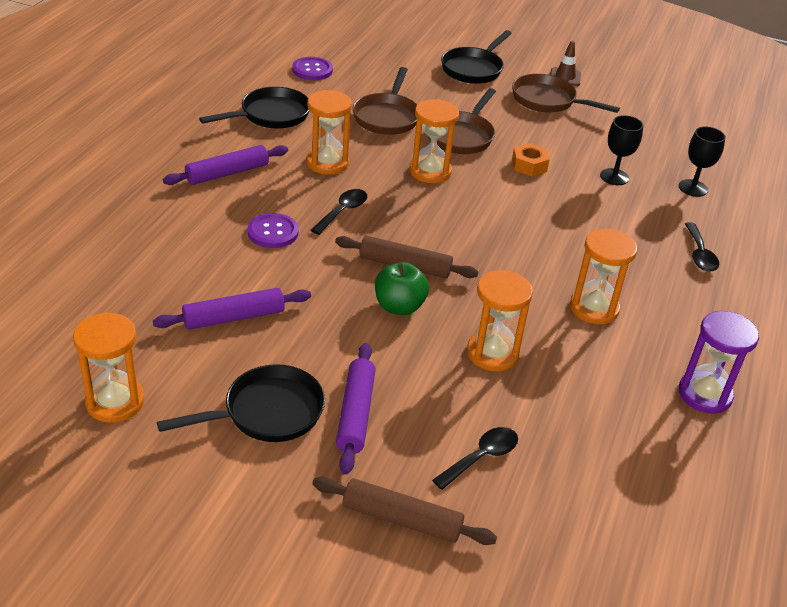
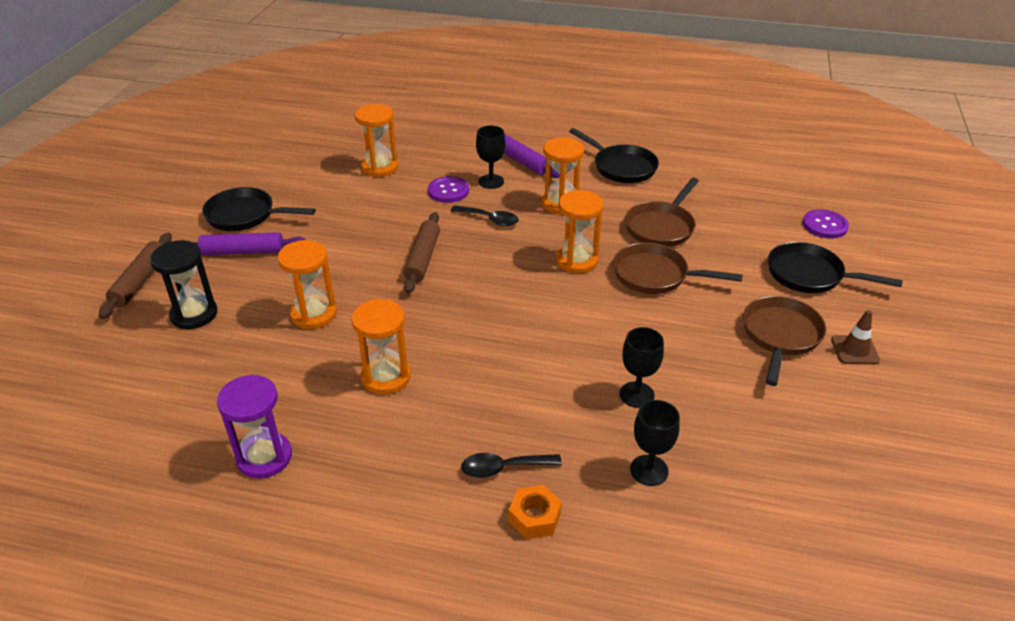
camera: 85 degrees right, 0 degrees up
(115, 402) = (255, 161): orange hourglass -> orange hourglass (380, 167)
(234, 317) = (342, 189): purple rolling pin -> none
(264, 200) = (491, 181): none -> black goblet
(267, 412) = (245, 216): black pan -> black pan turned 135 degrees clockwise
(312, 70) = (718, 177): purple button -> purple button (824, 225)
(387, 117) = (661, 227): brown pan -> brown pan turned 60 degrees counterclockwise
(399, 306) = (367, 260): green apple -> none
(481, 457) = (194, 314): black spoon -> black hourglass
(529, 165) = (624, 325): orange nut -> orange nut (534, 517)

